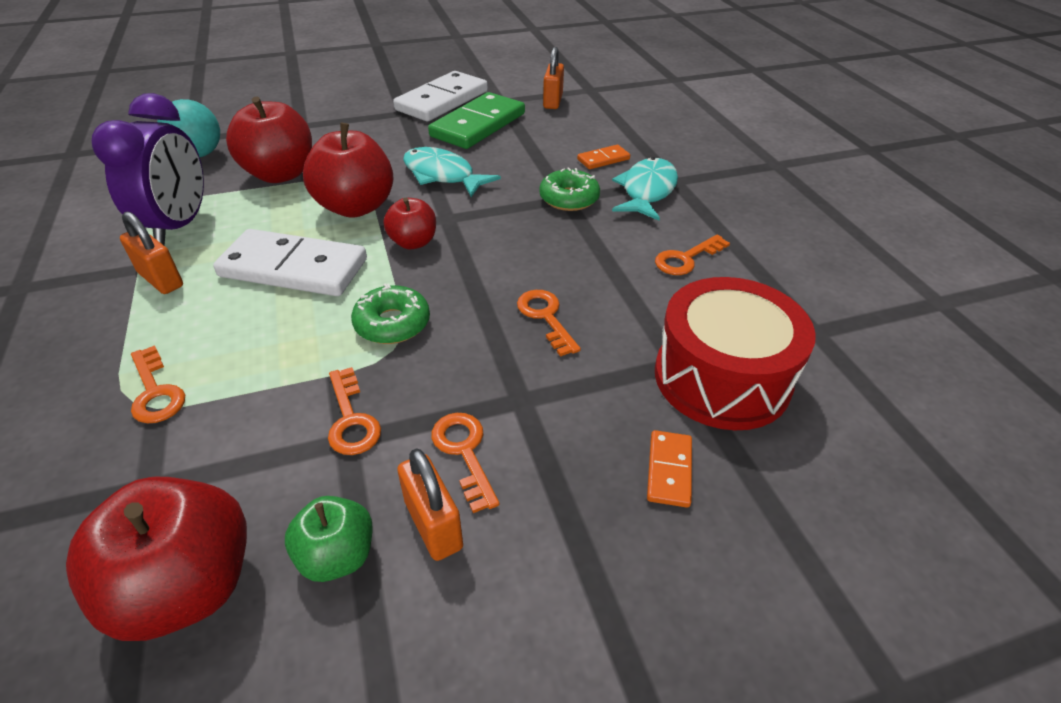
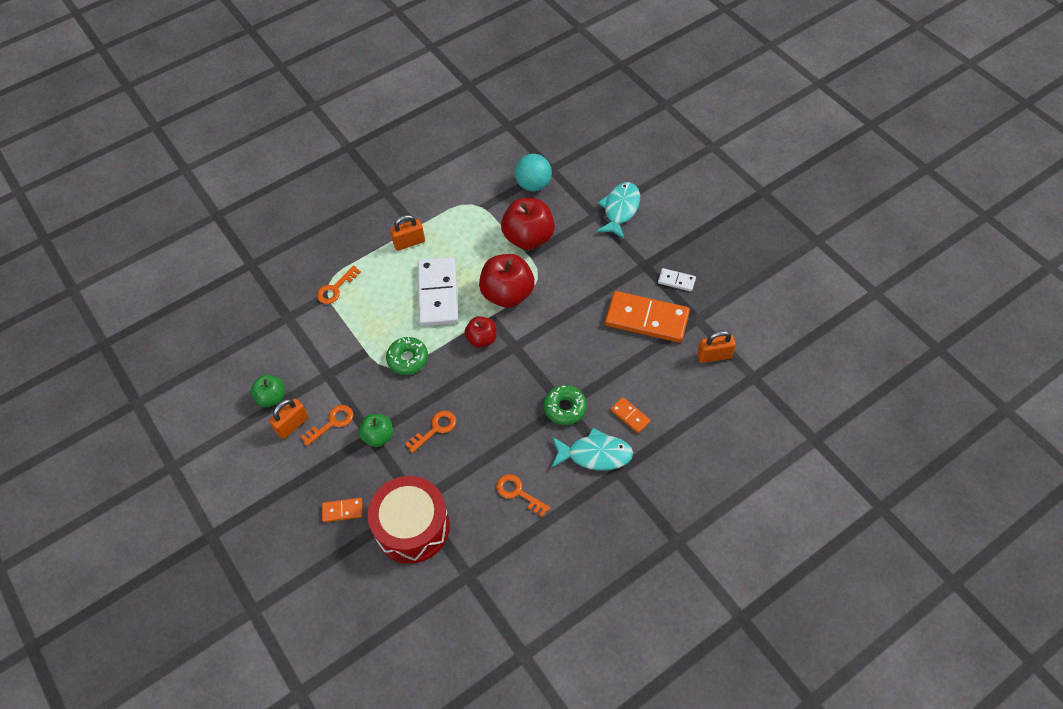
camera: 75 degrees right, 15 degrees up
(161, 280) = (409, 242): orange padlock -> orange padlock turned 45 degrees clockwise
(179, 226) = (456, 222): purple clock -> none
(187, 586) = (250, 356): red apple -> none
(351, 419) = (339, 370): orange key -> none
(442, 101) = (676, 281): white domino -> white domino, size x0.46
(442, 175) = (564, 324): turquoise fish -> turquoise fish (620, 210)
(478, 125) = (646, 319): green domino -> orange domino
(527, 388) = (378, 436): none -> green apple

